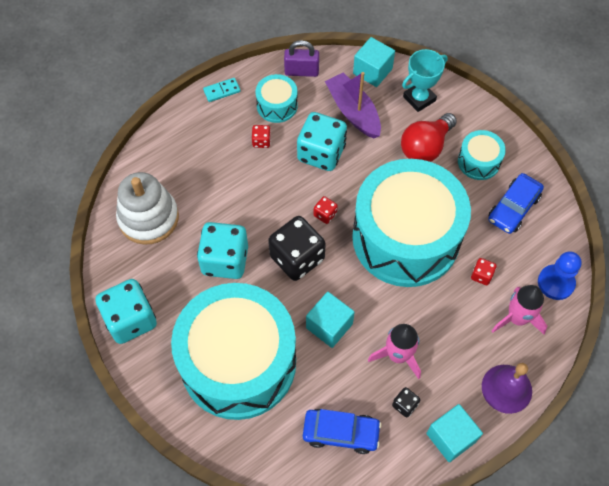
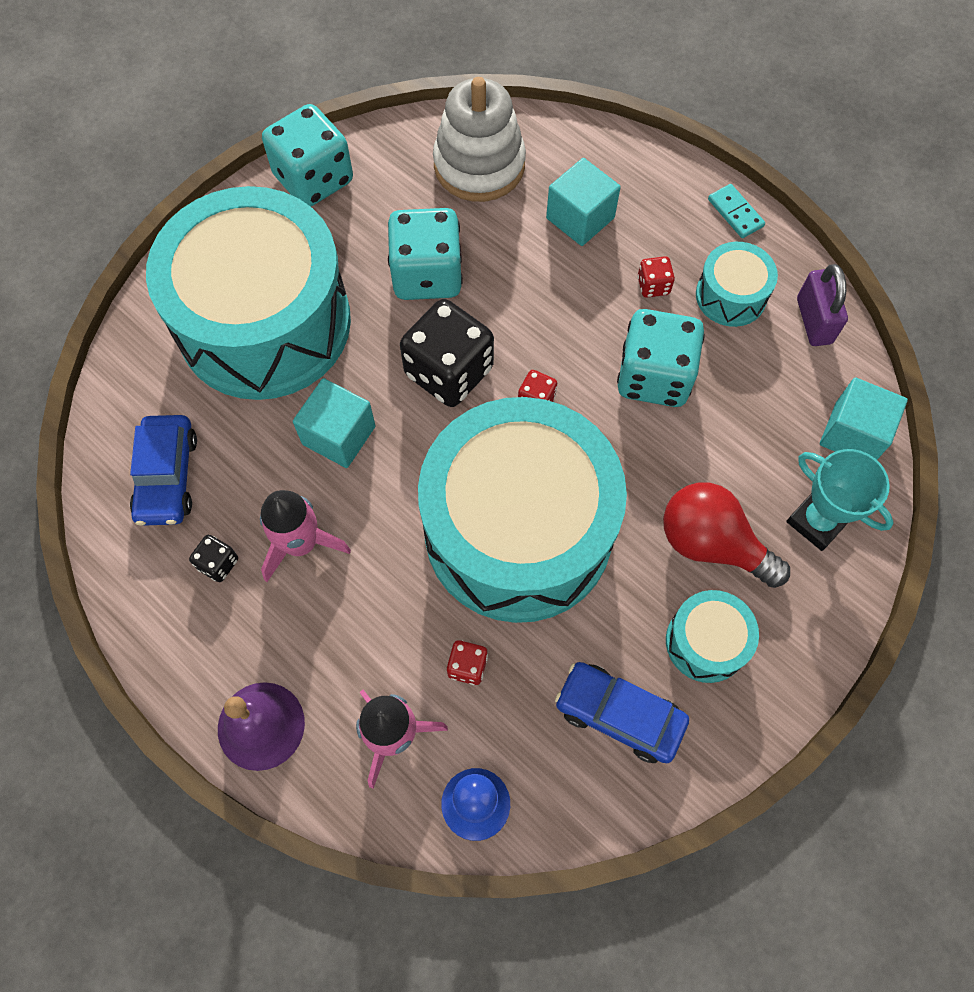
camera: 80 degrees right, 5 degrees up
(353, 112) = (754, 414): purple boat -> none
(451, 437) = (170, 640): turquoise cube -> turquoise cube (580, 218)

